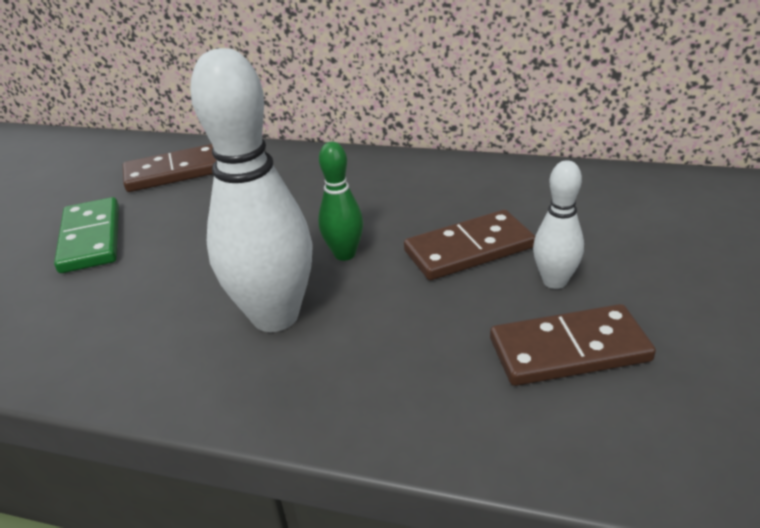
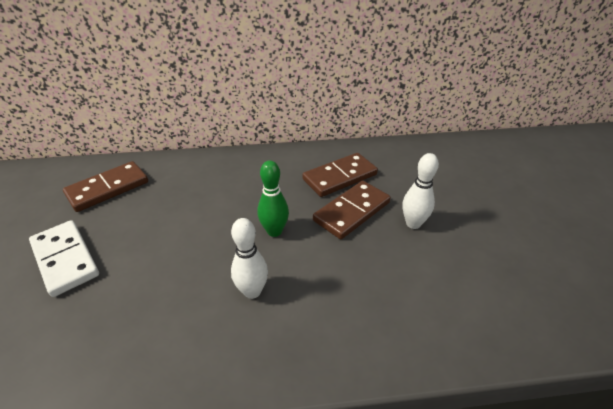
camera: 25 degrees left, 5 degrees up
(90, 238) = (65, 259): green domino -> white domino
(275, 316) = (252, 291): white bowling pin -> white bowling pin, size x0.51
(569, 350) = (446, 269): brown domino -> brown domino (339, 177)

